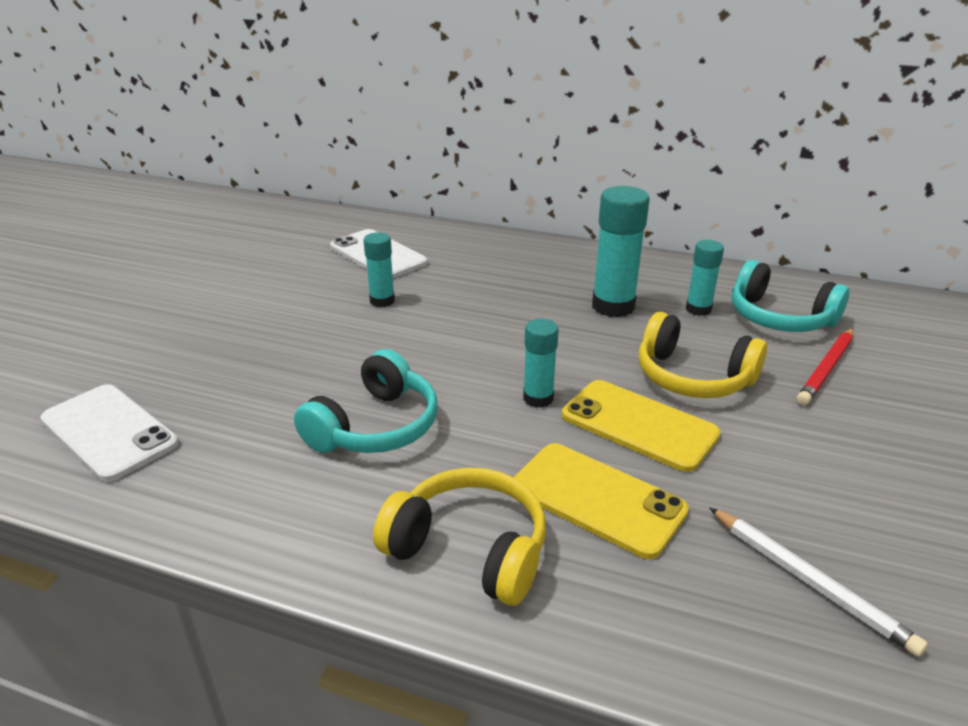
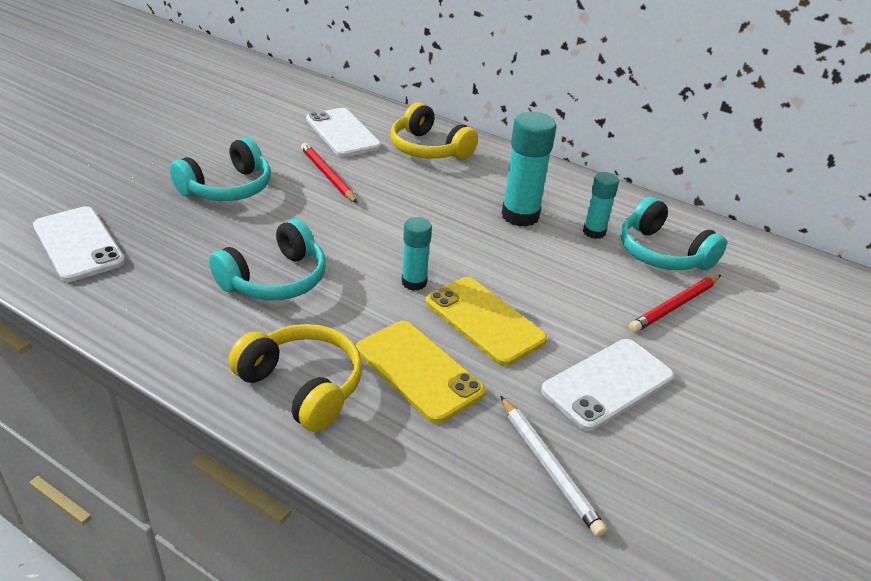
camera: 10 degrees right, 5 degrees up
(272, 334) = (227, 188): none -> turquoise headphones
(382, 301) = (327, 175): turquoise glue stick -> red pencil
(692, 377) = (553, 290): yellow headphones -> yellow headphones (429, 149)
(812, 468) = (608, 384): none -> white phone

